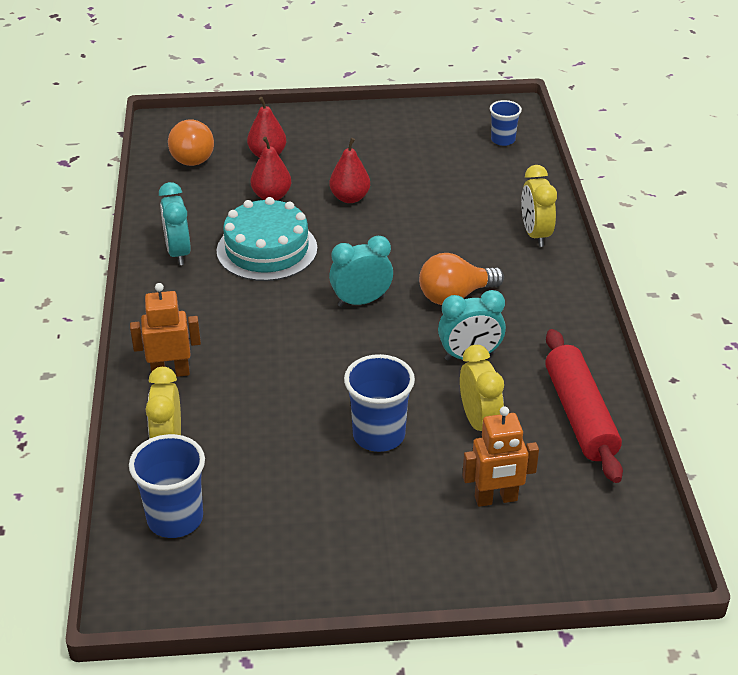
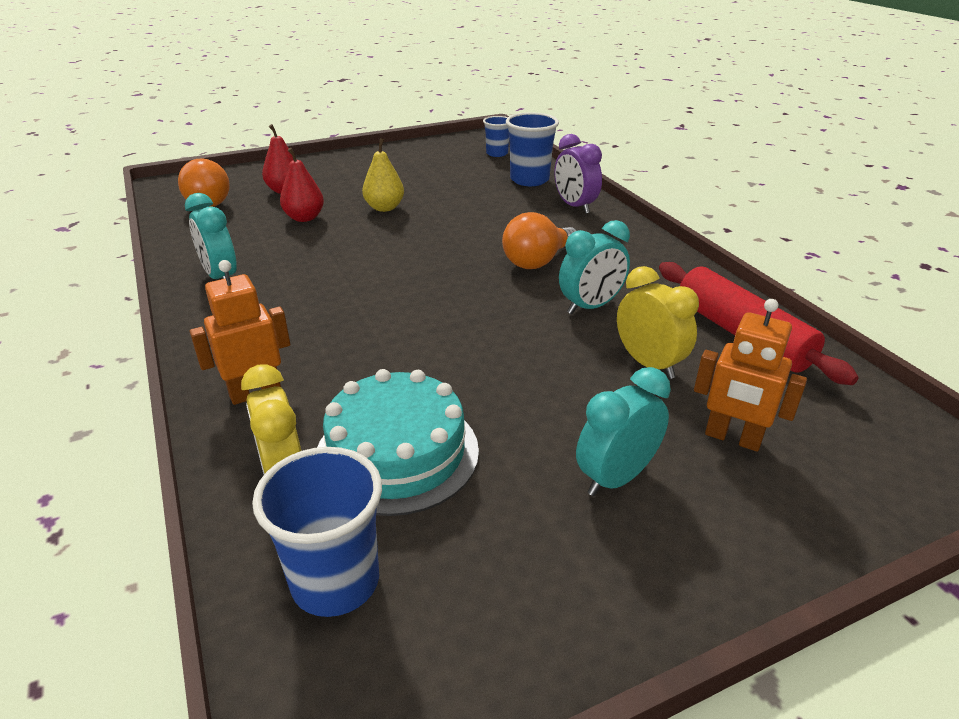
camera: 20 degrees left, 5 degrees down
(267, 249) = (320, 258): turquoise cake -> turquoise cake (397, 453)
(350, 198) = (384, 208): red pear -> yellow pear
(361, 301) = (446, 282): turquoise clock -> turquoise clock (616, 477)
(379, 435) = (549, 402): blue cup -> blue cup (529, 180)
(496, 499) = (732, 438): orange robot -> orange robot turned 60 degrees clockwise
(535, 234) = (574, 206): yellow clock -> purple clock

